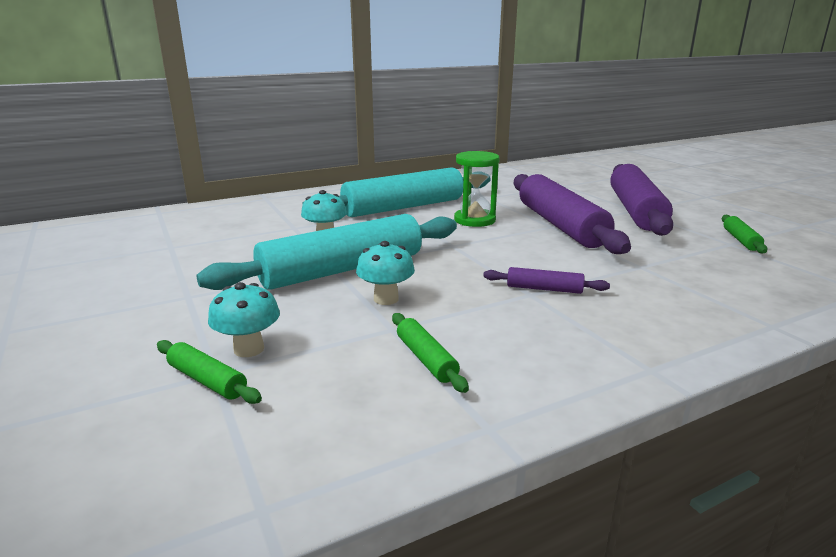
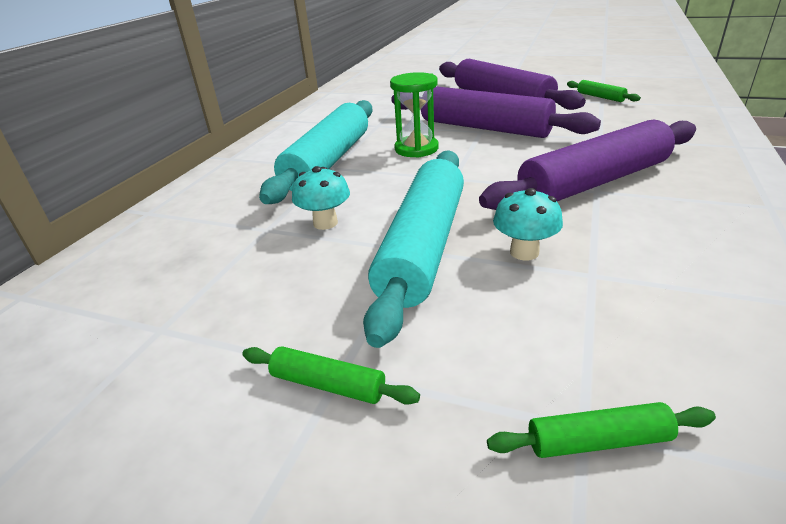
camera: 40 degrees left, 10 degrees up
(249, 349) = (546, 378): turquoise mushroom -> none
(426, 359) = (672, 283): green rolling pin -> green rolling pin (328, 385)
(544, 289) = (594, 182): purple rolling pin -> purple rolling pin, size x2.41

